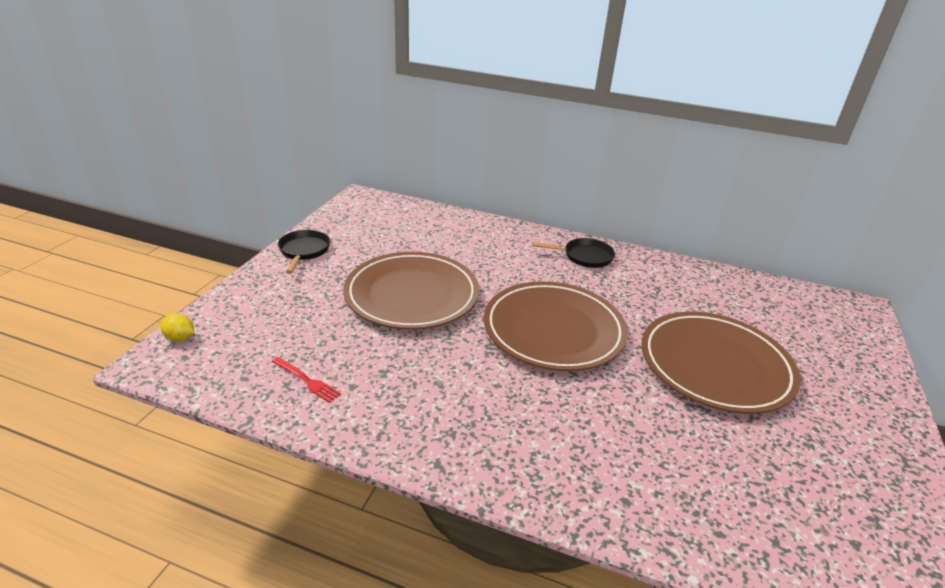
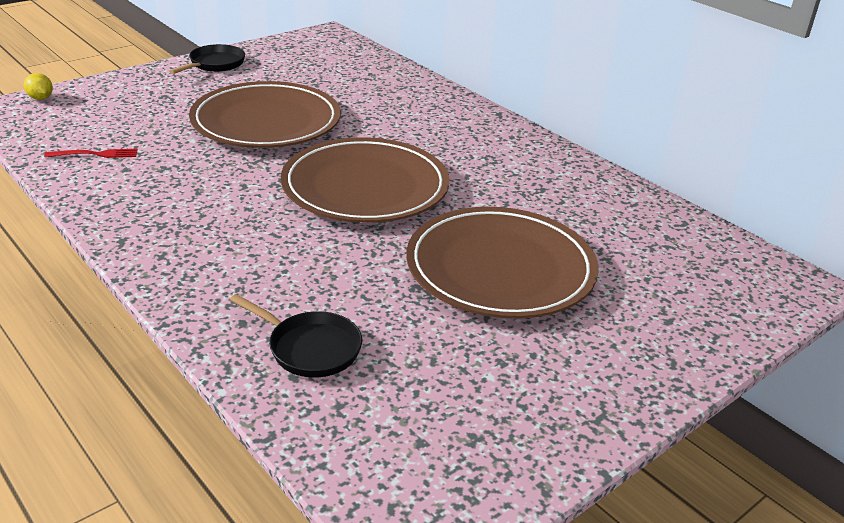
camera: 30 degrees right, 0 degrees up
(307, 380) = (96, 154): red fork -> red fork turned 75 degrees counterclockwise
(584, 257) = (497, 140): black pan -> black pan (310, 348)

